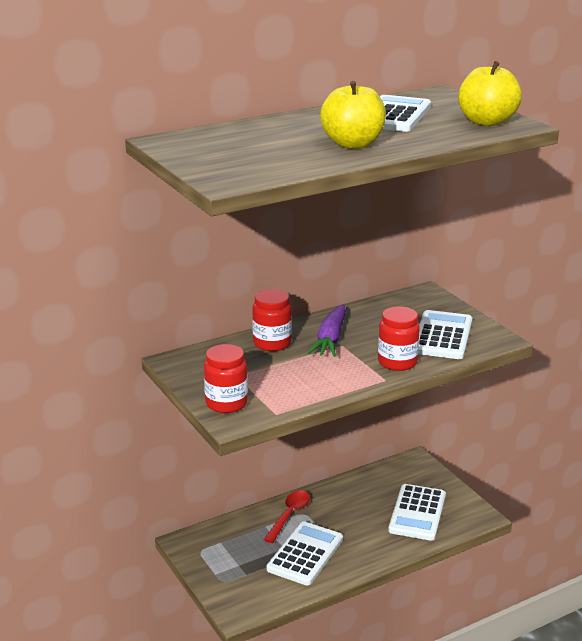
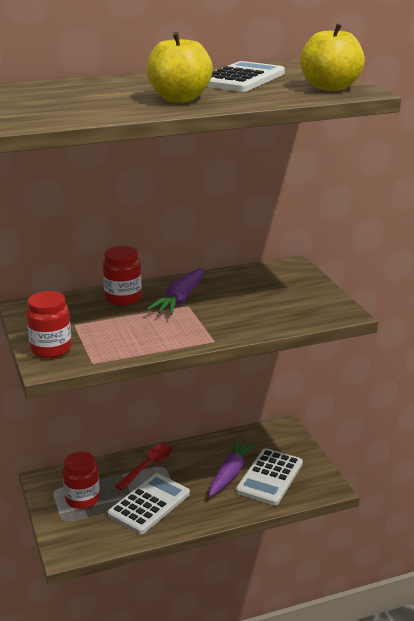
camera: 10 degrees right, 0 degrees up
(376, 513) = (230, 473): none -> purple carrot
(397, 362) = (234, 326): red jar -> red jar (82, 499)
(442, 336) = (290, 305): white calculator -> none

